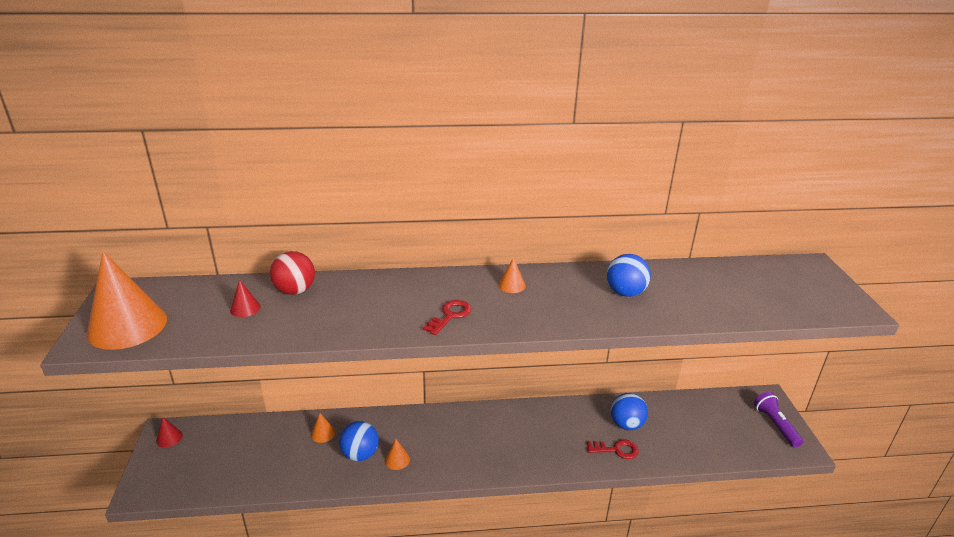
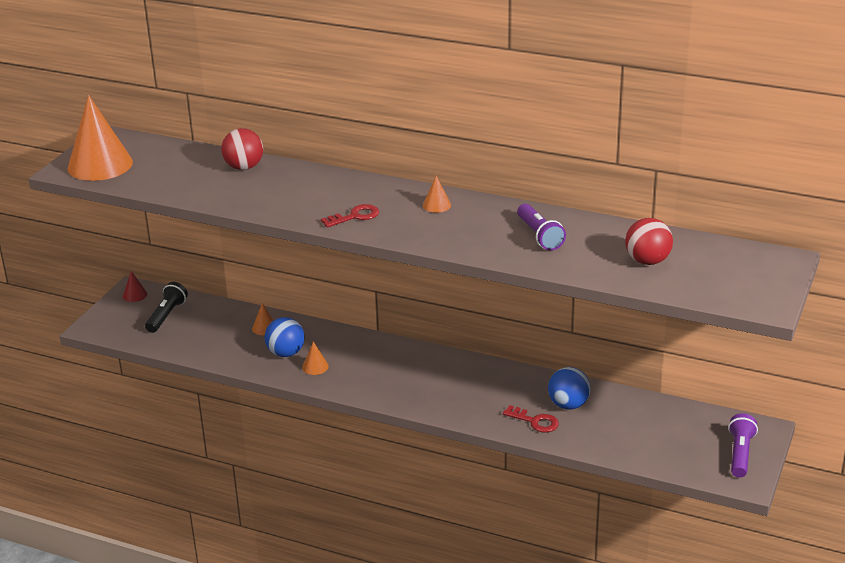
camera: 30 degrees right, 0 degrees up
(216, 451) = (167, 315): none -> black flashlight
(245, 308) = (194, 172): red cone -> none
(625, 292) = (539, 236): blue ball -> purple flashlight
(730, 293) = (647, 261): none -> red ball

